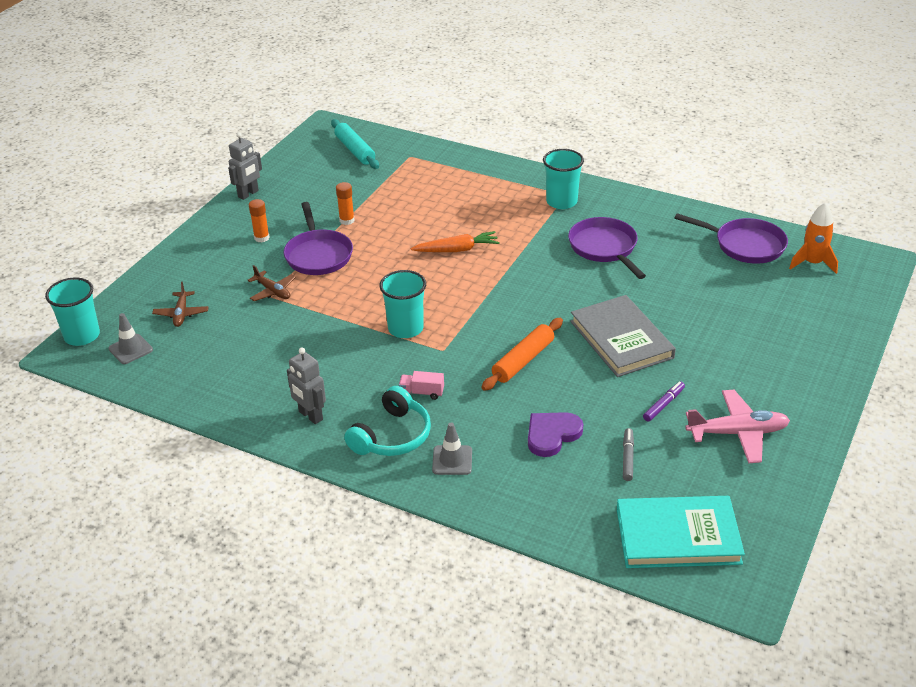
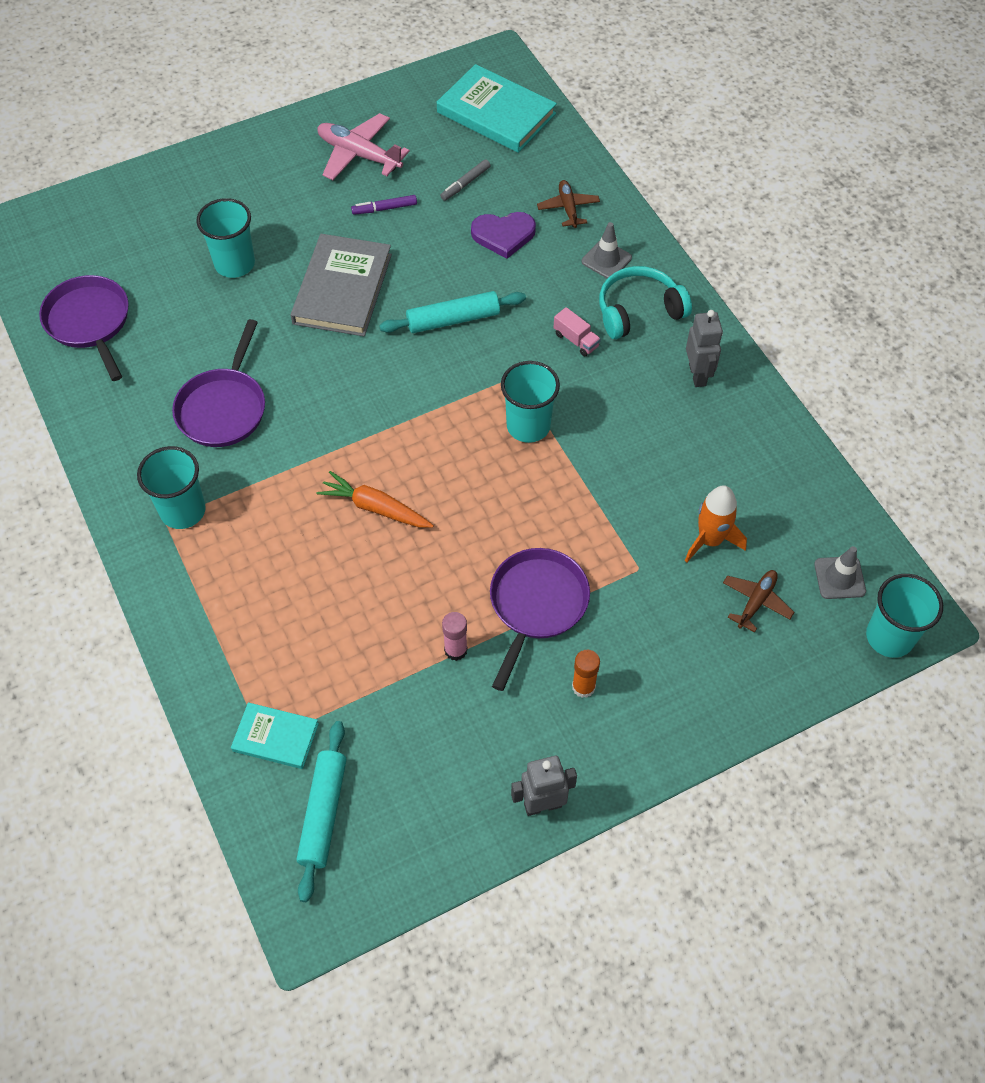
camera: 145 degrees left, 20 degrees up
(273, 291) = (630, 573): brown plane -> brown plane (568, 208)
(347, 220) = (456, 650): orange glue stick -> pink glue stick
(405, 159) = (275, 737): none -> turquoise book
(523, 360) = (453, 320): orange rolling pin -> turquoise rolling pin
(712, 316) = (234, 264): none -> turquoise cup
(812, 263) = (65, 263): orange rocket -> orange rocket (710, 540)

